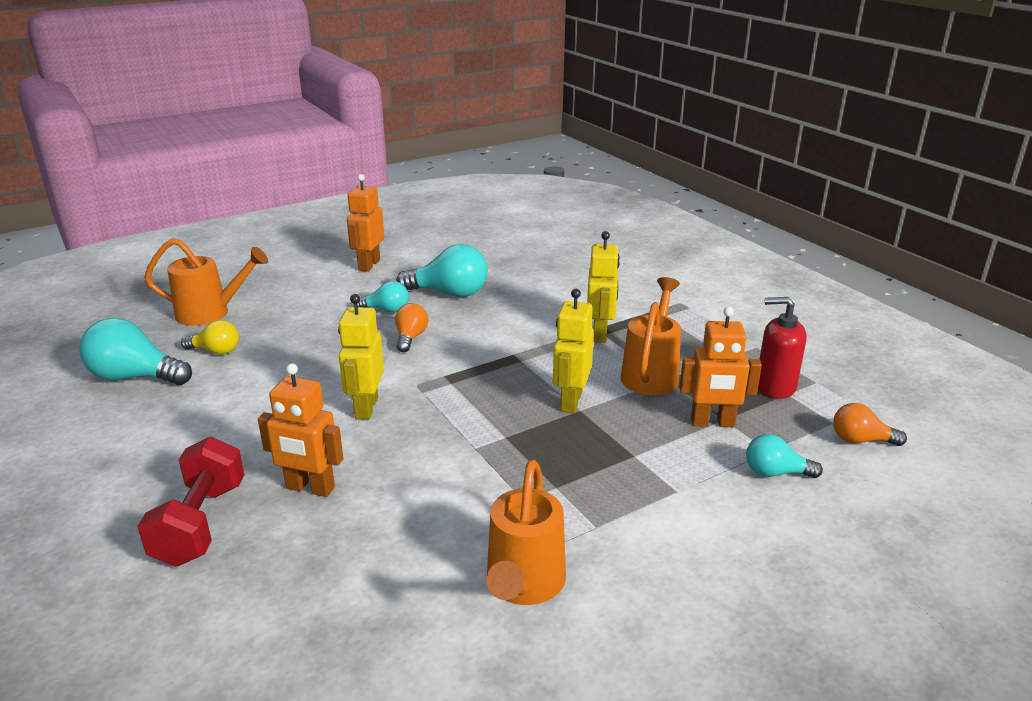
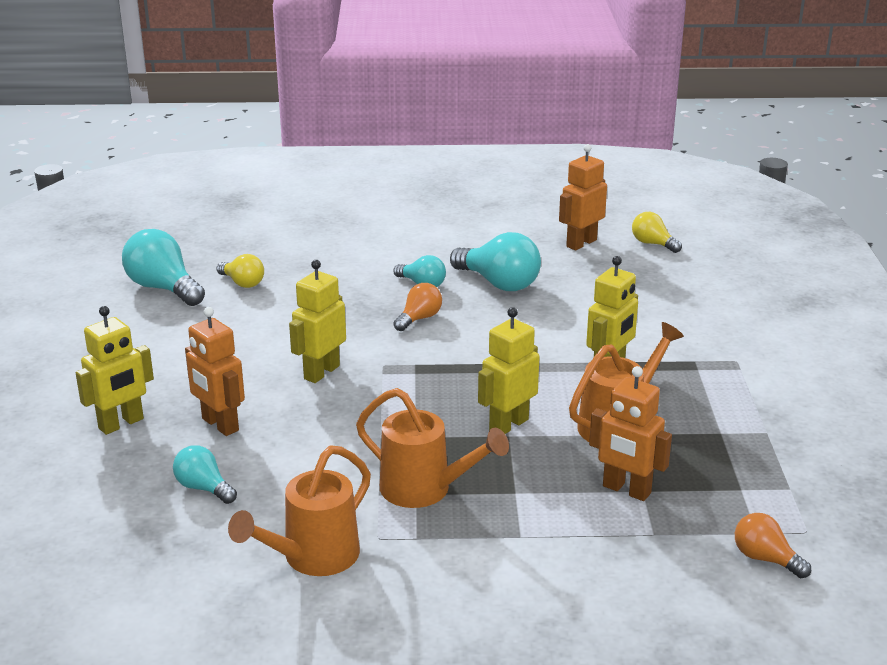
camera: 30 degrees right, 0 degrees up
(200, 523) = (121, 424): red dumbbell -> yellow robot
(210, 313) = (266, 245): orange watering can -> orange watering can (424, 490)
(369, 265) = (448, 232): orange robot -> orange robot (581, 243)
(536, 237) = (652, 244): none -> yellow light bulb
(775, 386) = (736, 478): red soap dispenser -> none
(775, 473) = (635, 555): turquoise light bulb -> turquoise light bulb (204, 488)

